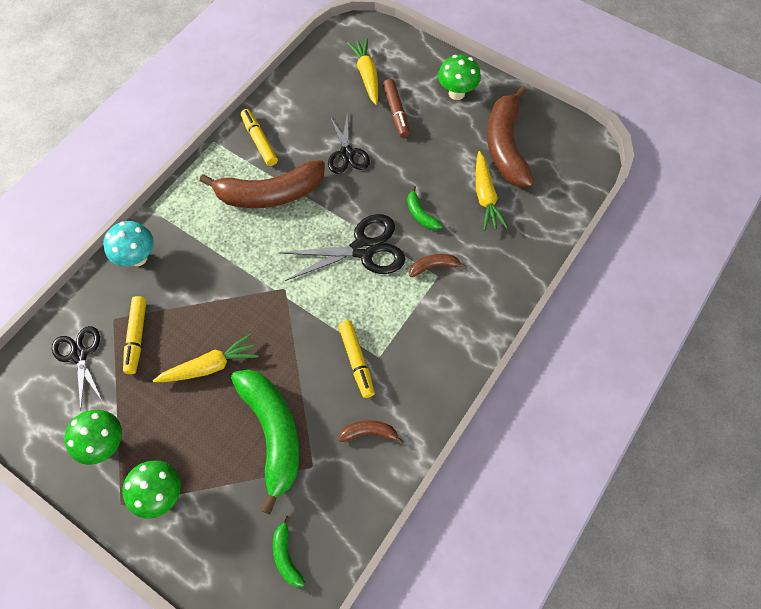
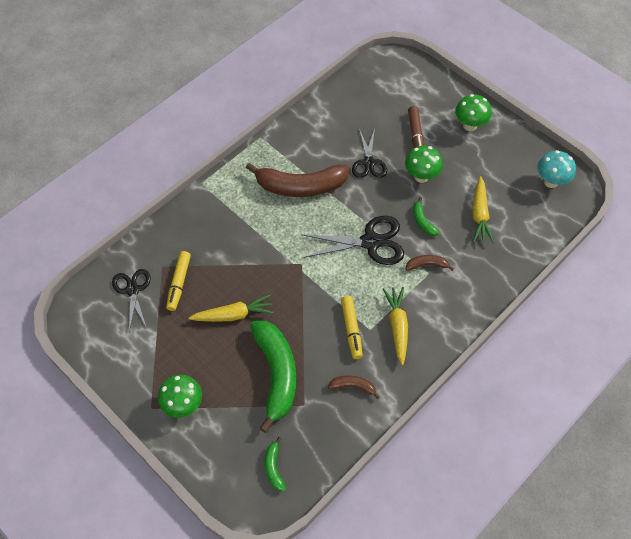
camera: 10 degrees right, 5 degrees down
(106, 444) = (145, 360): green mushroom -> green mushroom (421, 176)
(138, 258) = (187, 221): turquoise mushroom -> turquoise mushroom (551, 181)
(259, 141) = (298, 142): yellow marker -> none
(367, 75) = (395, 100): yellow carrot -> yellow carrot (397, 326)
(506, 146) = (504, 175): brown banana -> none

